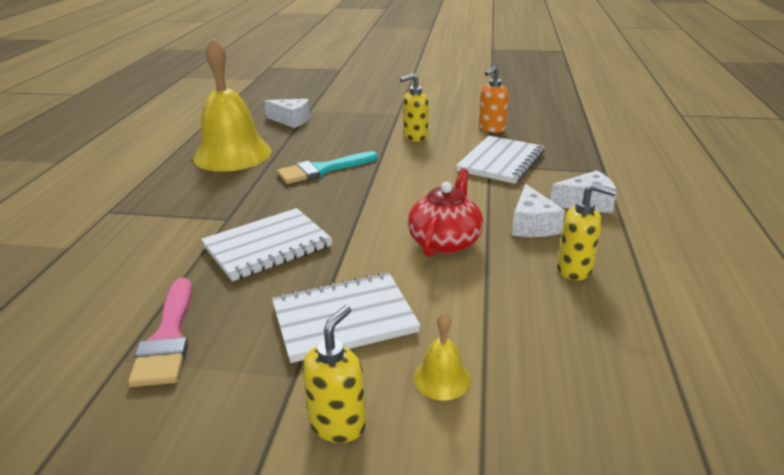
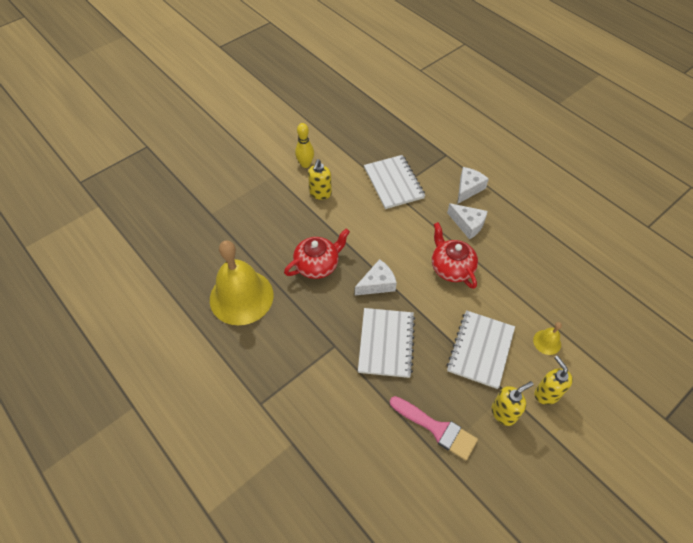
camera: 50 degrees left, 25 degrees up
(291, 120) = (218, 234): white cheese -> white cheese (377, 284)
(323, 170) = (317, 265): turquoise brush -> red teapot
(437, 119) = (305, 164): none -> yellow bowling pin
(491, 129) = (348, 153): orange soap dispenser -> none
(575, 269) = (515, 241): yellow soap dispenser -> yellow soap dispenser (504, 413)

